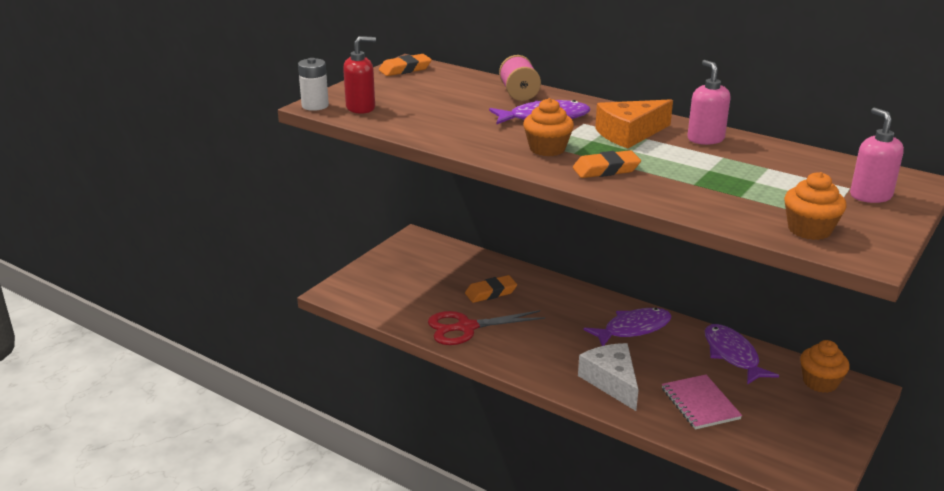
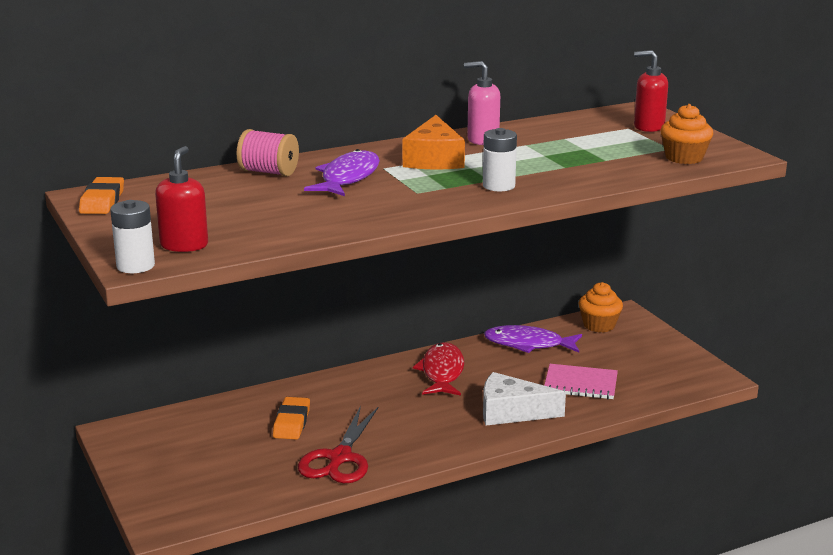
camera: 60 degrees left, 5 degrees down
(547, 149) = (423, 194): orange cupcake -> none
(606, 169) = (498, 186): orange eraser -> white battery
(633, 329) = (442, 372): purple fish -> red fish
(870, 196) = (648, 127): pink soap dispenser -> red soap dispenser

